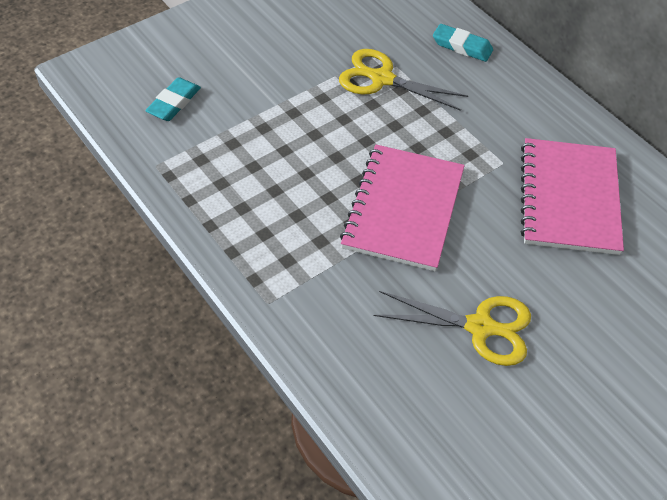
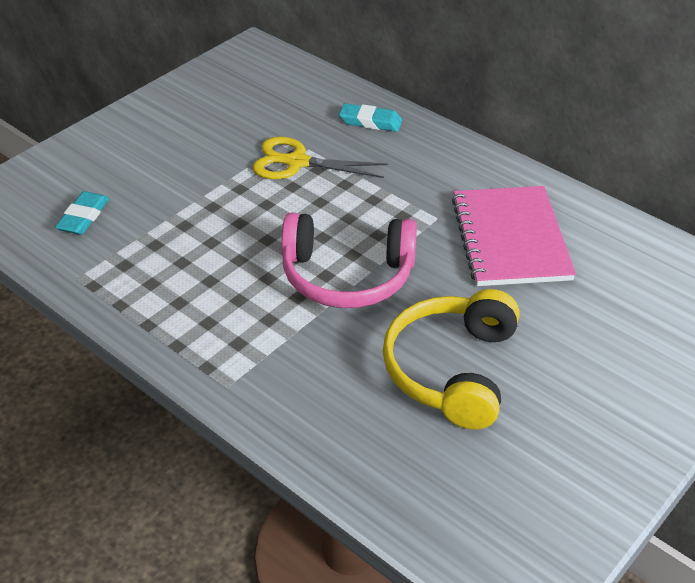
camera: 10 degrees left, 10 degrees down
(403, 209) = (347, 276): pink notebook -> pink headphones
(480, 327) = (452, 369): yellow scissors -> yellow headphones

